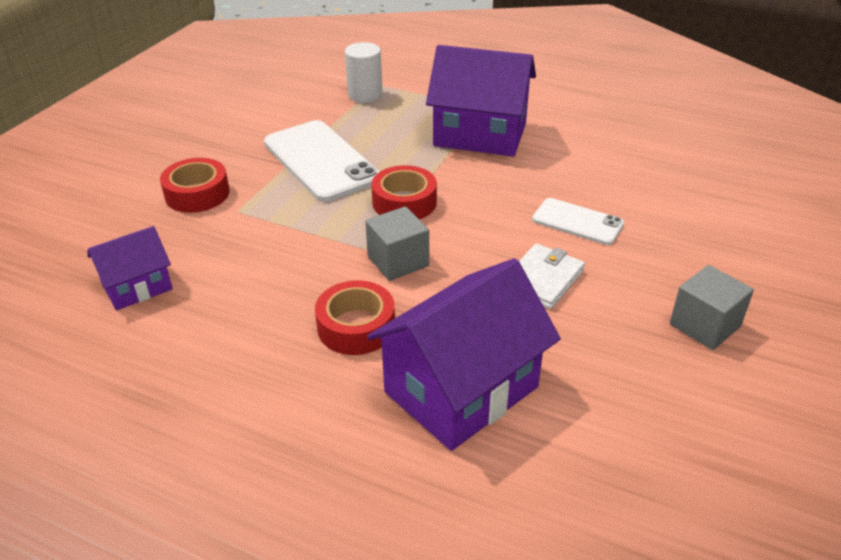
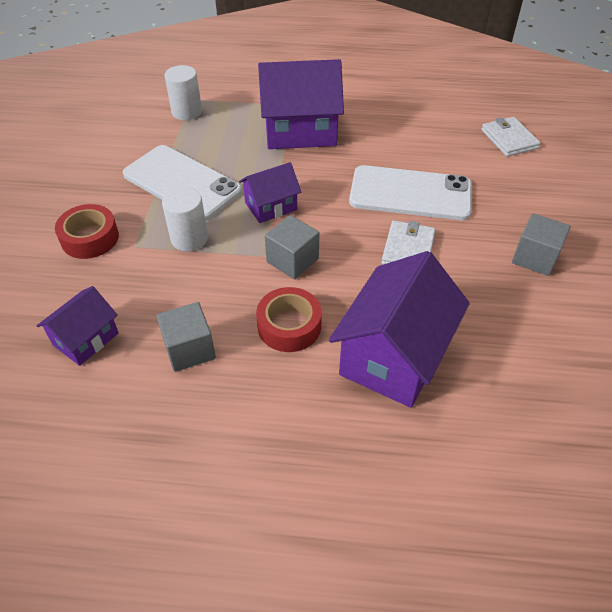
camera: 20 degrees left, 10 degrees up
(235, 323) = (189, 349): none -> grey cube
(297, 216) = (189, 239): none -> white cylinder
(404, 202) = (271, 206): red tape -> purple house
(577, 222) = (410, 193): white phone -> white phone, size x1.78
(738, 188) = (509, 139): none -> white wallet

